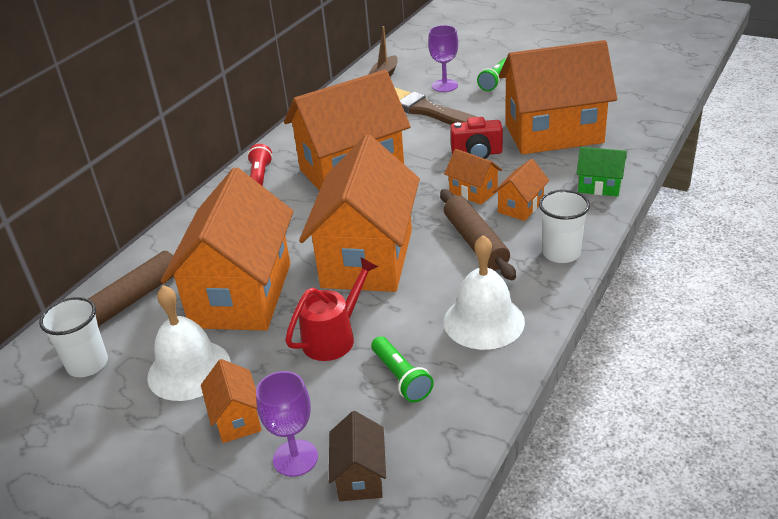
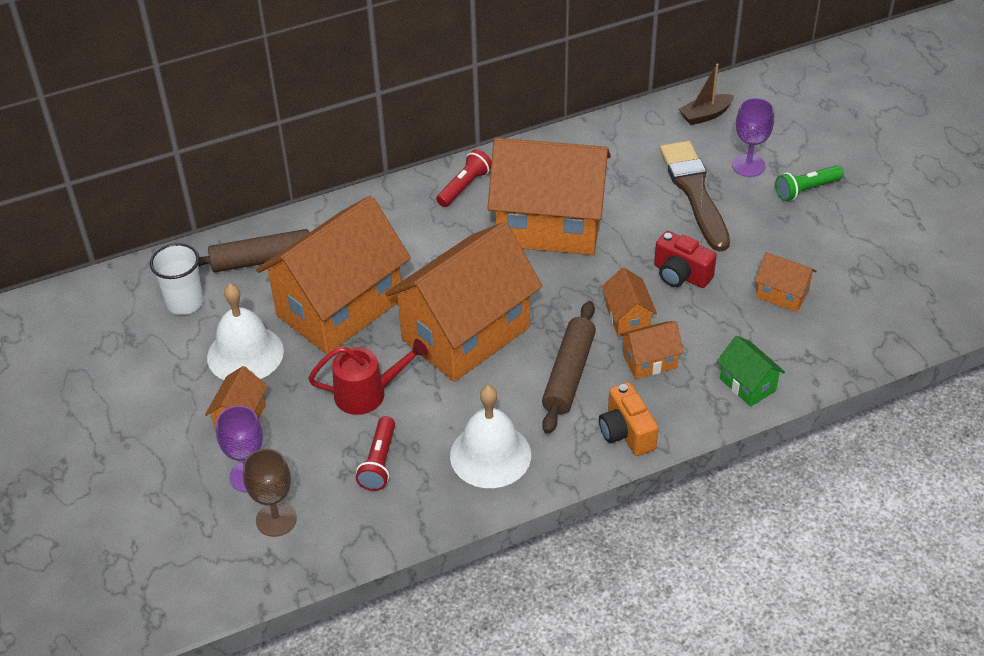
camera: 35 degrees right, 10 degrees up
(360, 476) = (276, 519): brown house -> brown goblet
(401, 378) = (379, 462): green flashlight -> red flashlight
(553, 133) = (782, 294): orange house -> orange house, size x0.43
(561, 253) = (626, 433): white cup -> orange camera

